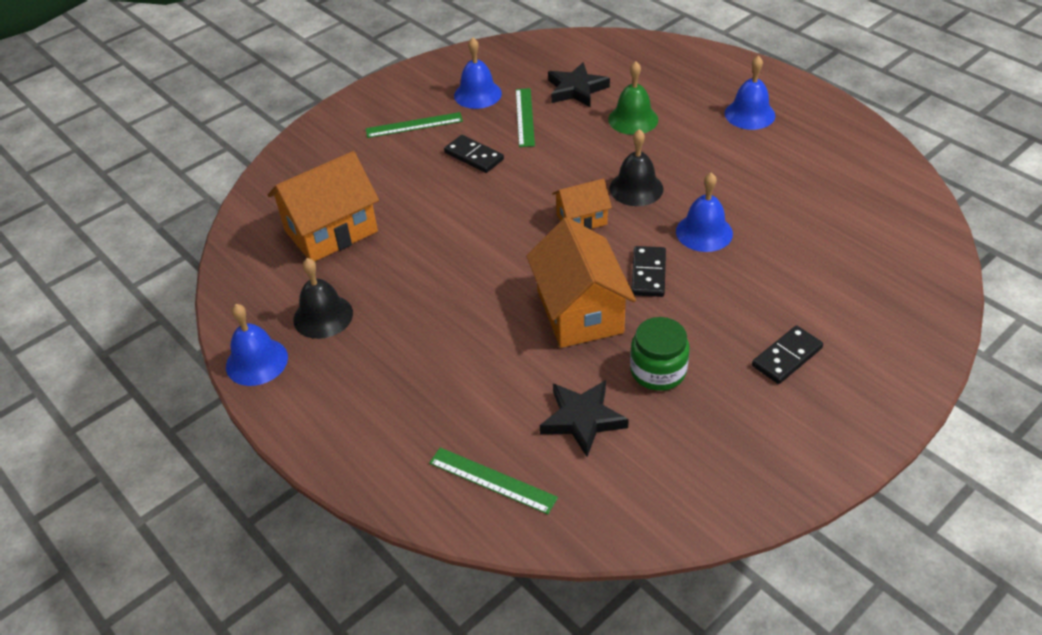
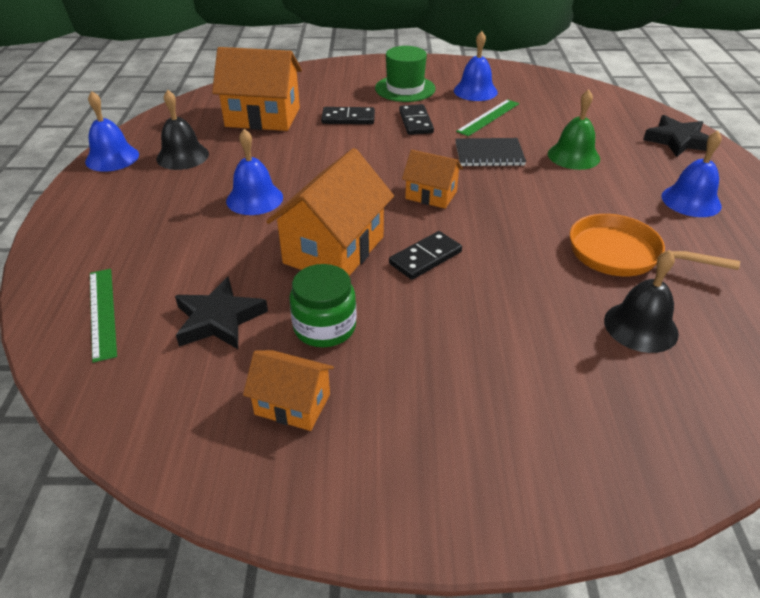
camera: 40 degrees right, 5 degrees down
(414, 125) = (405, 89): green ruler -> green hat
(573, 154) = (489, 154): none -> black notebook
(576, 89) = (555, 119): black star -> black star (678, 141)
(636, 188) = (506, 199): black bell -> black bell (640, 326)
(704, 232) = (518, 257): blue bell -> blue bell (254, 199)
(713, 432) = (292, 404): none -> orange house
(759, 187) = (621, 254): none -> orange pan
(787, 357) = (448, 396): black domino -> black domino (348, 118)

